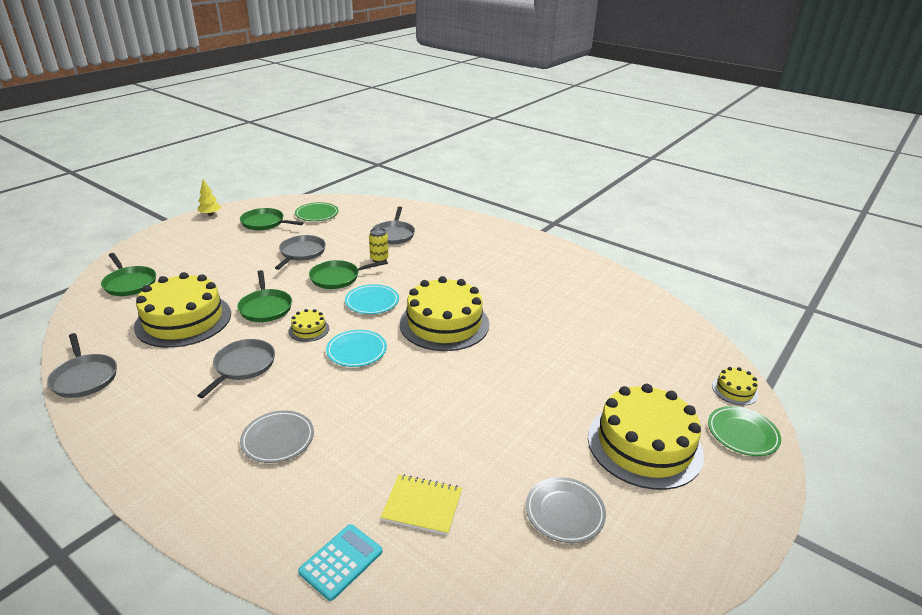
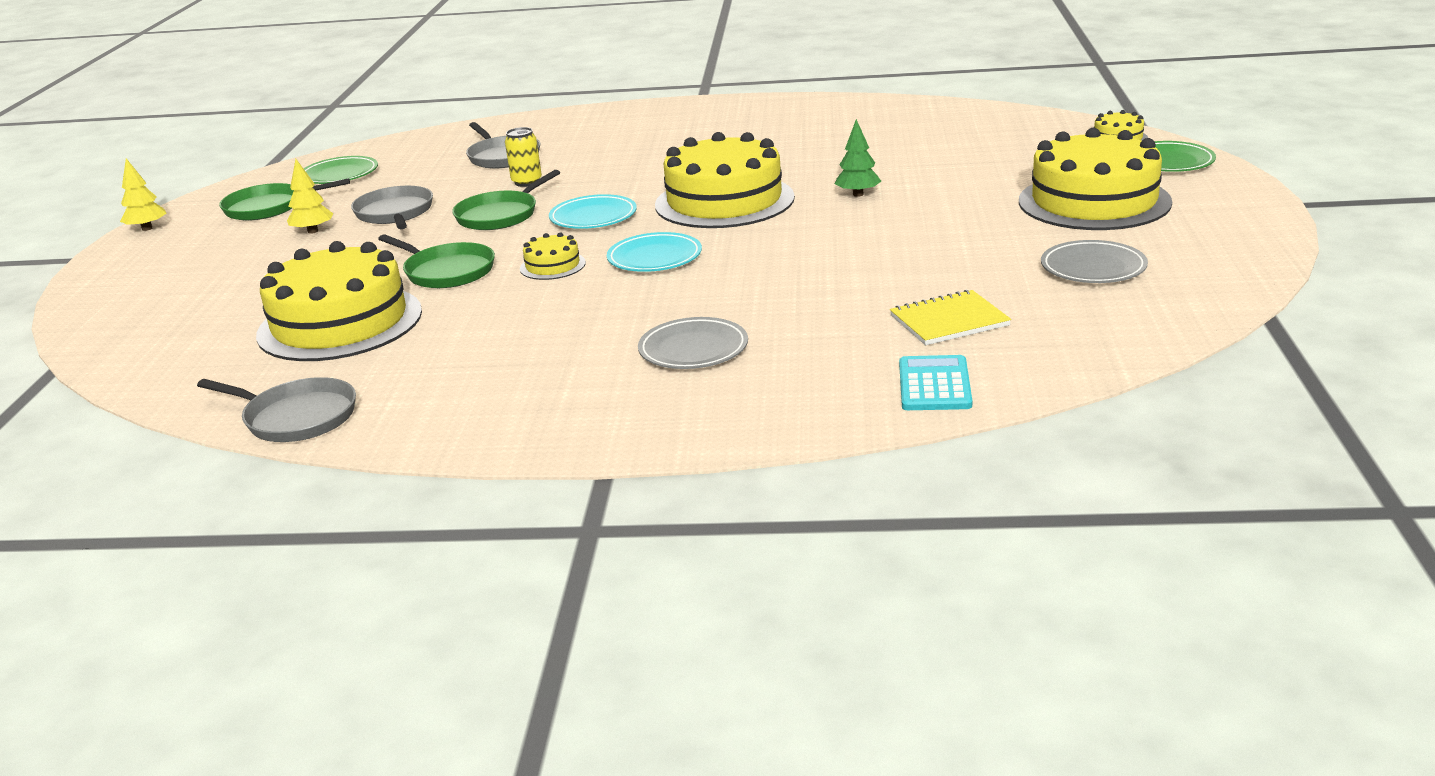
camera: 30 degrees left, 5 degrees down
(129, 283) = (162, 328): green pan -> none
(243, 366) = (523, 322): grey pan -> none
(258, 248) = (313, 231): none -> yellow tree
(516, 356) = (858, 194): none -> green tree

